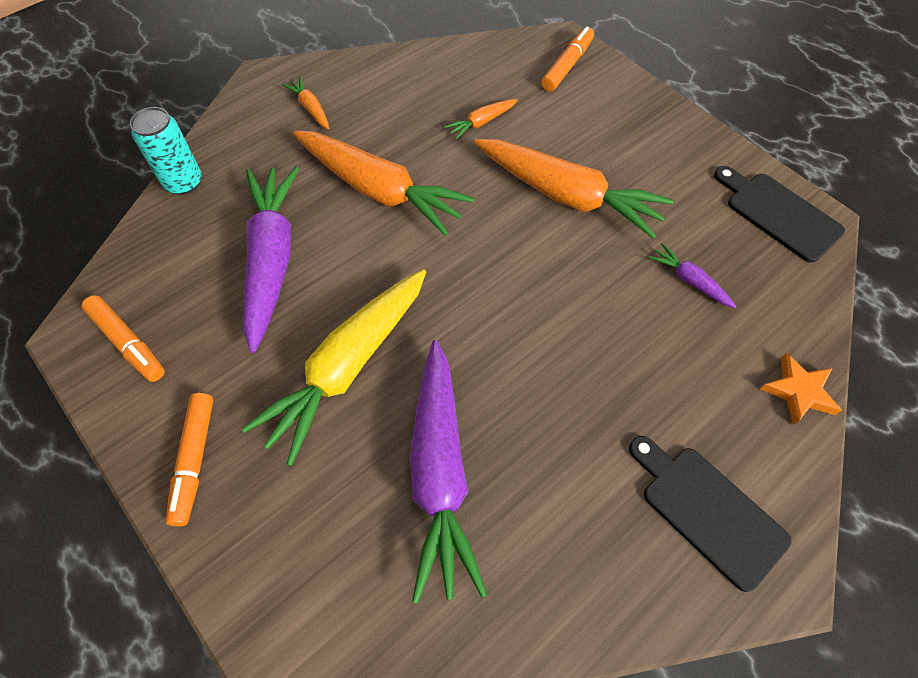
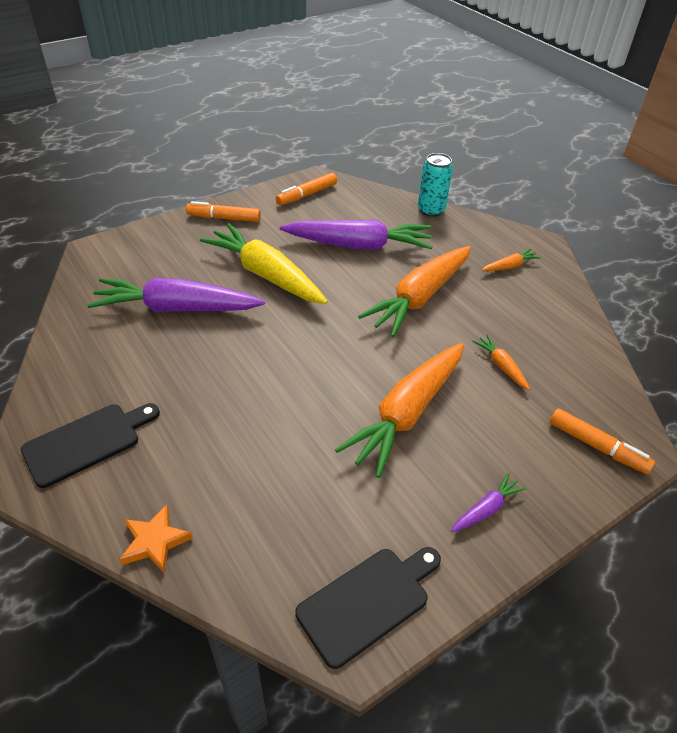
camera: 95 degrees right, 15 degrees down
(689, 281) = (294, 486): purple carrot -> purple carrot (486, 509)

